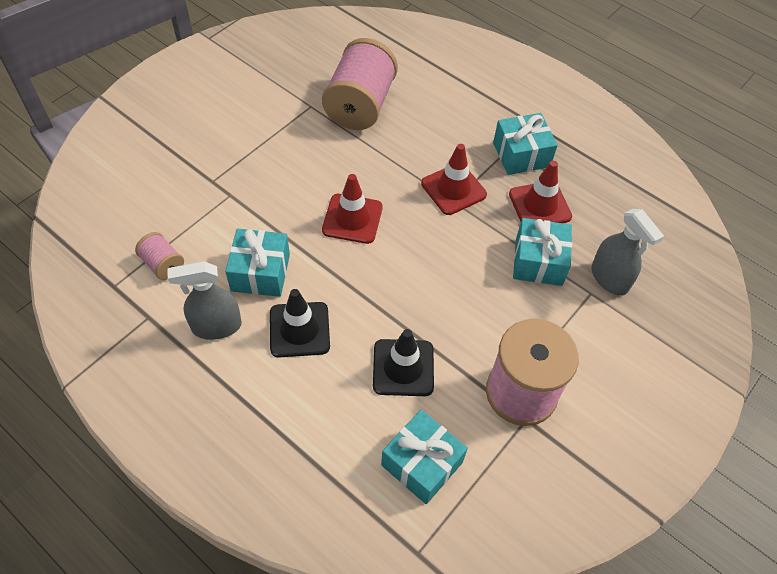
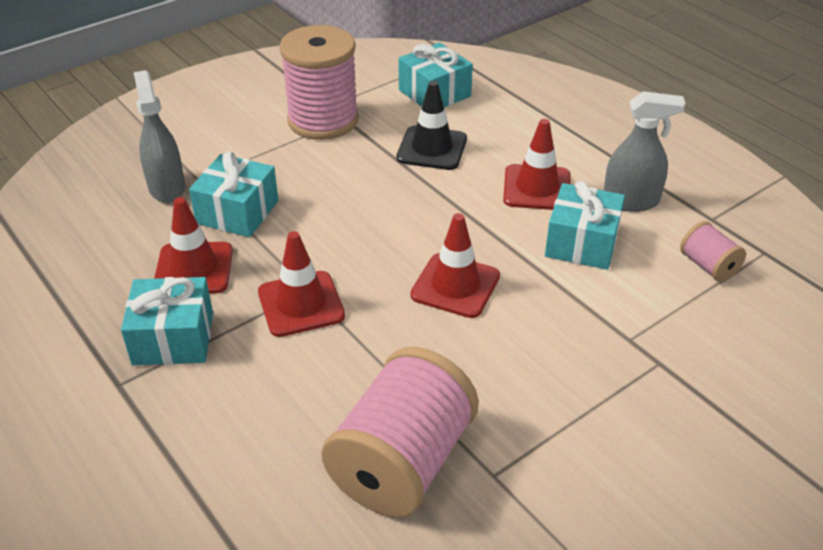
camera: 165 degrees left, 15 degrees down
(299, 329) = (537, 188): black traffic cone -> red traffic cone

